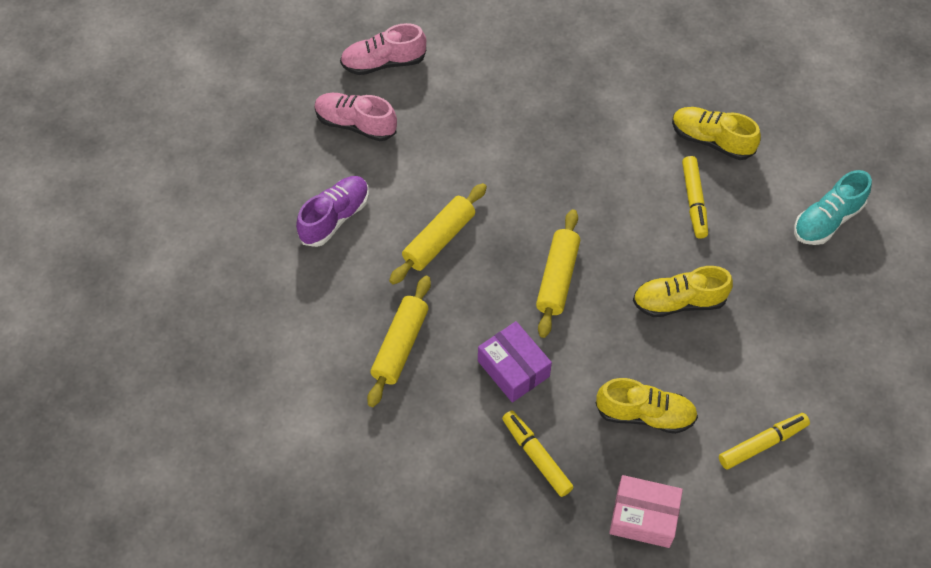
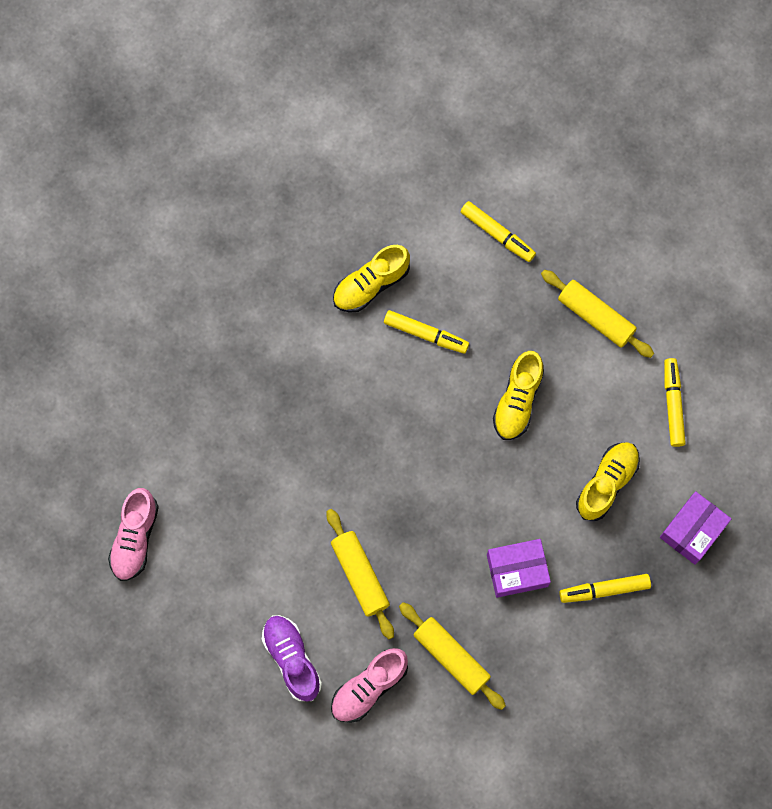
camera: 65 degrees left, 15 degrees up
(355, 124) = (195, 596): pink shoe -> pink shoe (369, 687)
(557, 278) = (448, 491): yellow rolling pin -> yellow rolling pin (595, 317)
(643, 517) = (692, 530): pink box -> purple box
(827, 220) = (497, 234): turquoise shoe -> yellow marker

